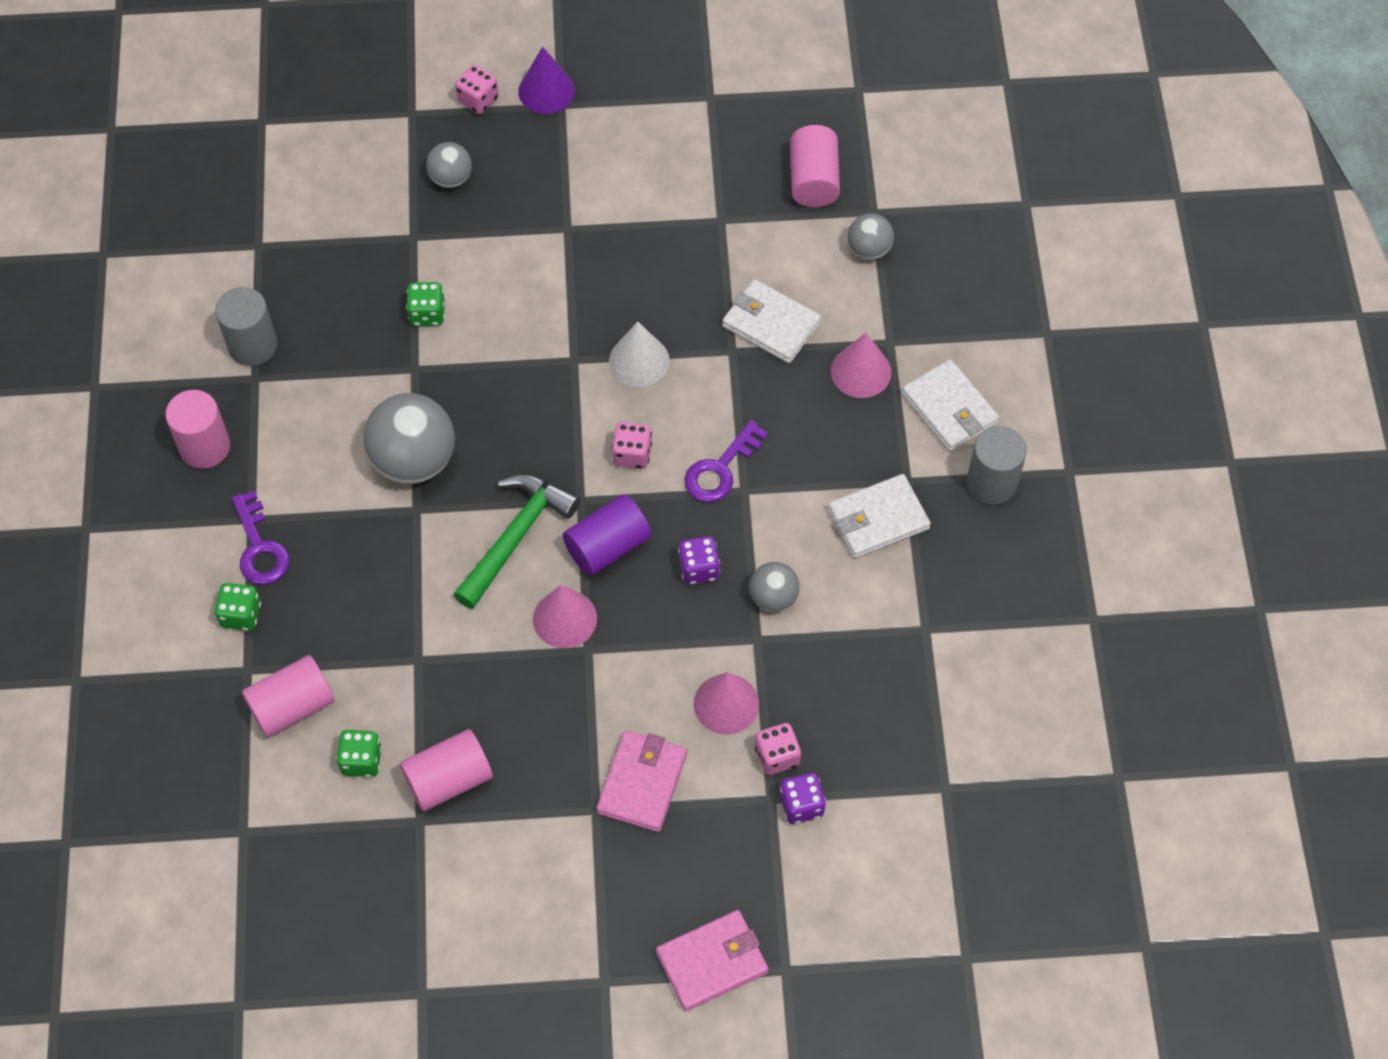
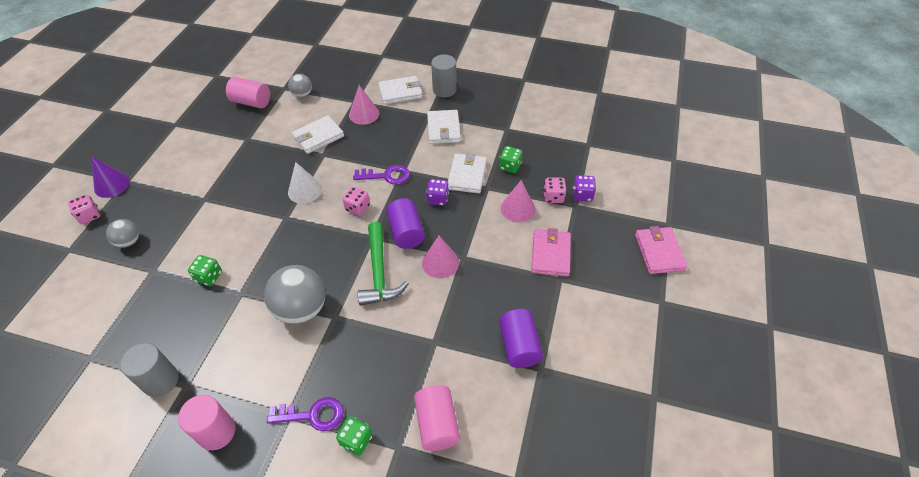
camera: 70 degrees left, 10 degrees down
(361, 760) = (490, 391): green dice -> green dice (510, 166)
(449, 780) = (519, 346): pink cylinder -> purple cylinder
(515, 537) = (379, 272): green hammer -> green hammer turned 150 degrees counterclockwise
(642, 783) = (550, 254): pink wallet -> pink wallet turned 60 degrees clockwise
(720, 469) = (386, 176): purple key -> purple key turned 60 degrees counterclockwise
(773, 597) = (467, 175): grey ball -> white wallet

